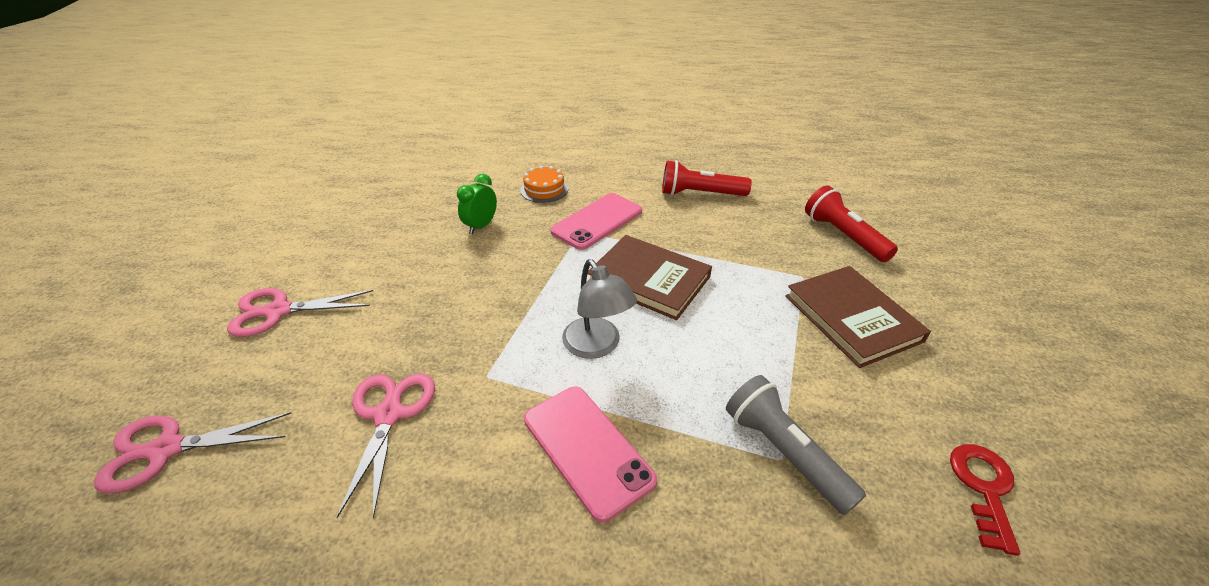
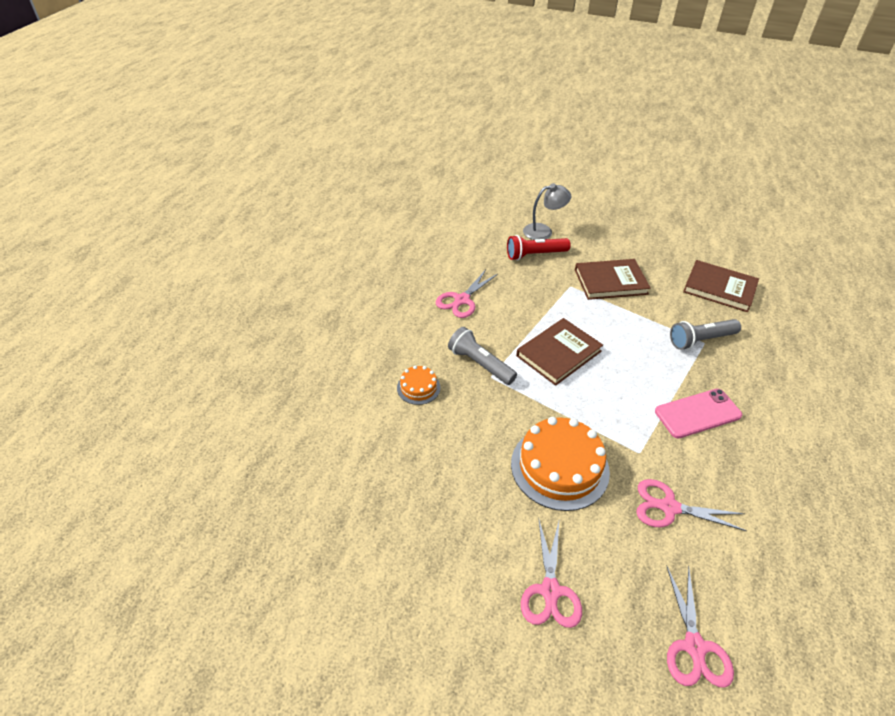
camera: 75 degrees left, 5 degrees up
(449, 301) = (559, 467): none -> orange cake
(481, 226) = (462, 438): green clock -> none
(597, 221) = (480, 364): pink phone -> grey flashlight
(597, 346) = (619, 393): grey lamp -> grey lamp (543, 231)
(700, 194) = (462, 300): red flashlight -> pink scissors
(983, 488) = (719, 288): red key -> brown book

